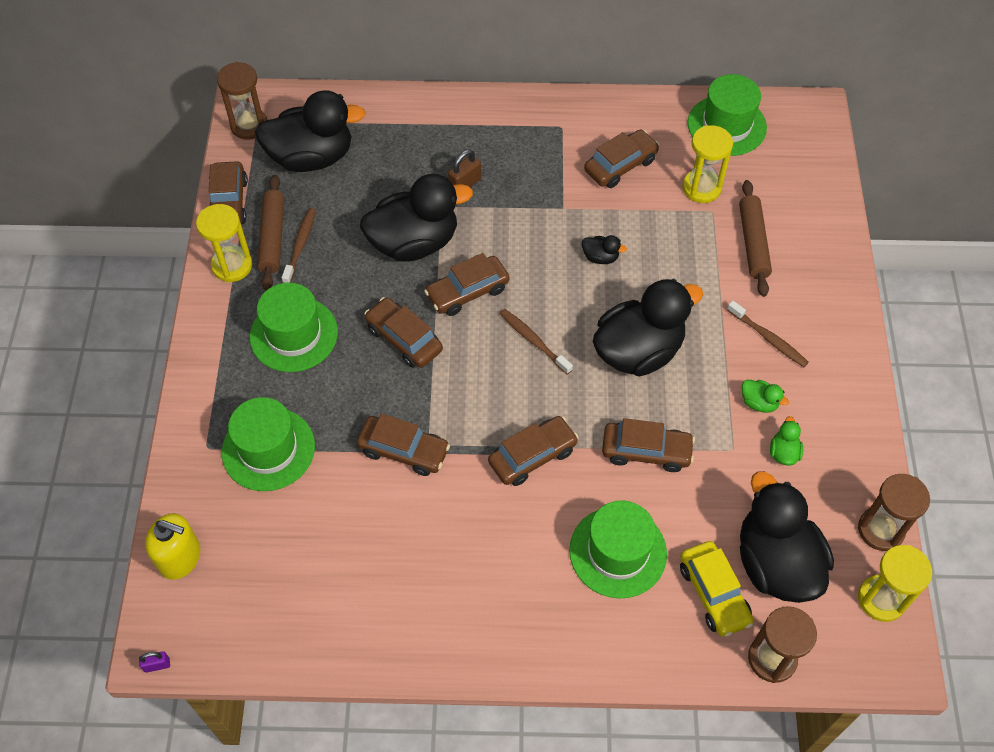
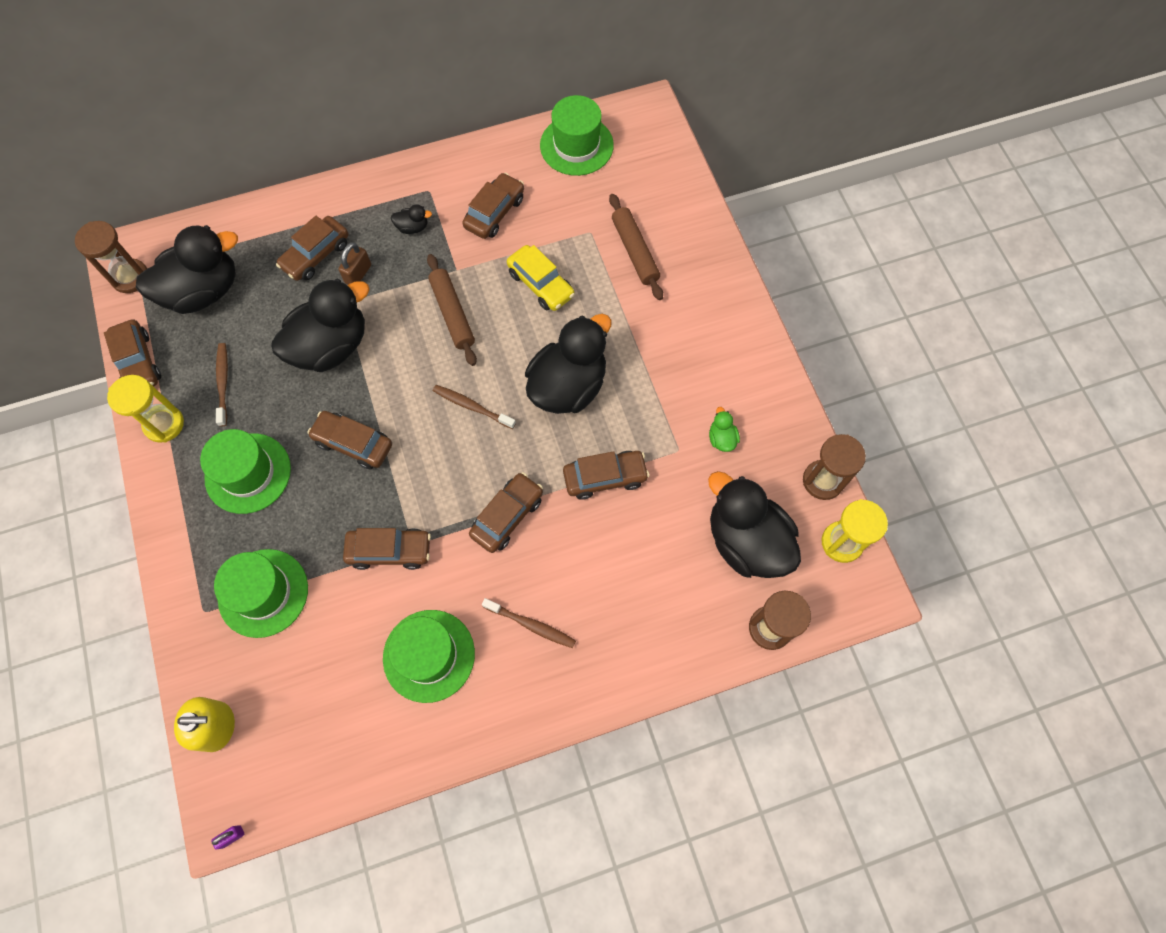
camera: 20 degrees left, 10 degrees up
(272, 237) = (193, 383): brown rolling pin -> brown rolling pin (452, 314)
(467, 292) = (396, 379): brown car -> brown car (316, 255)
(600, 257) = (505, 307): black duck -> black duck (413, 227)
(618, 552) = (610, 579): green hat -> green hat (429, 655)
(701, 188) = (573, 212): yellow hourglass -> none
(714, 593) = (704, 587): yellow car -> yellow car (541, 284)
(759, 403) = (686, 399): green duck -> none
(768, 338) = (676, 337): brown toothbrush -> brown toothbrush (531, 625)

